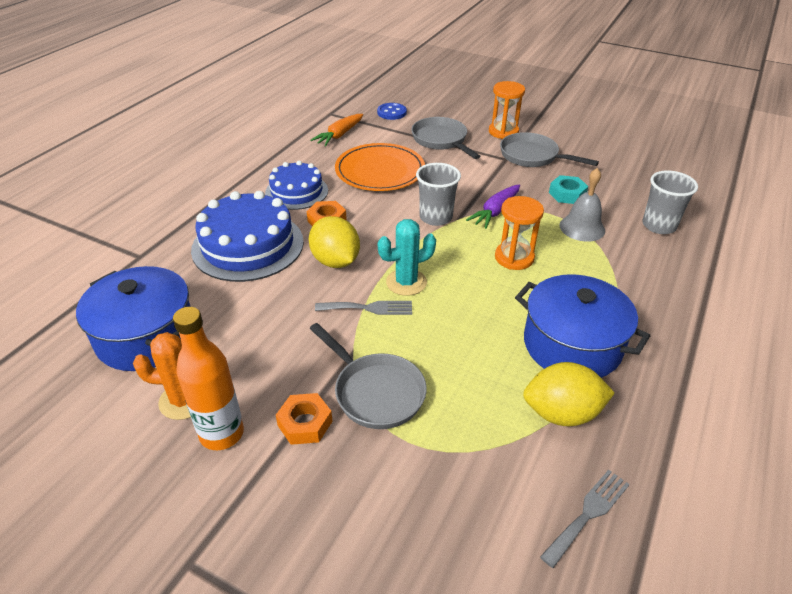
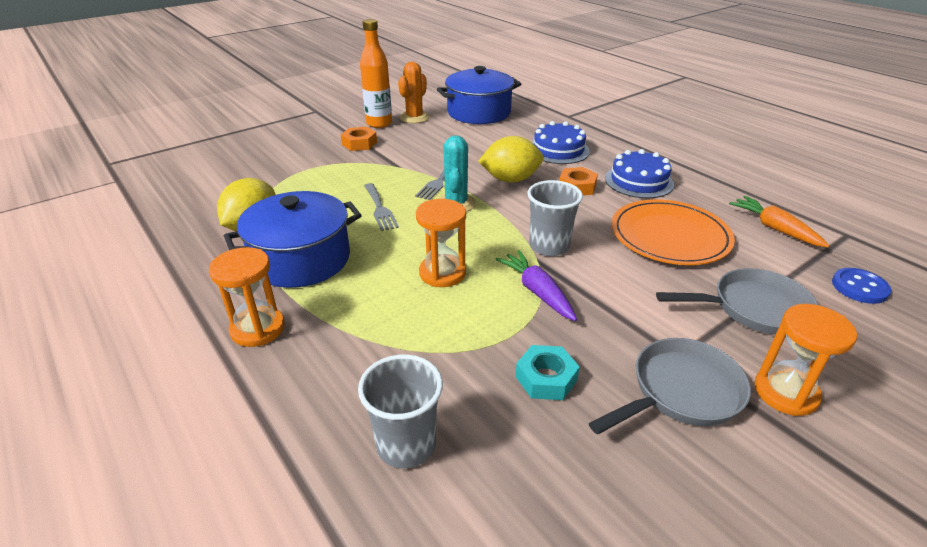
camera: 115 degrees right, 5 degrees down
(248, 245) = (558, 150): blue cake -> blue cake, size x0.63
(375, 392) = (356, 167): grey pan -> none
(582, 227) = (458, 353): grey bell -> none
(588, 514) = (185, 209): grey fork -> grey fork (380, 209)
(662, 325) = (258, 329): none -> orange hourglass

